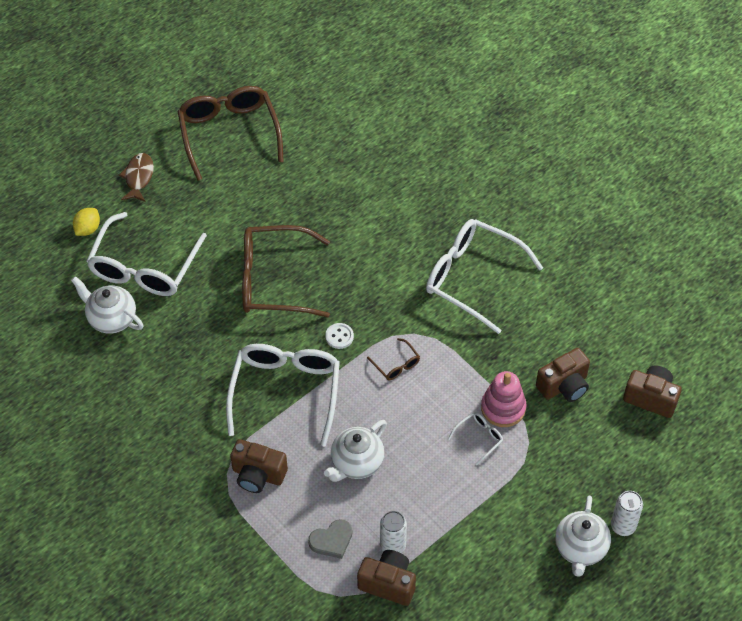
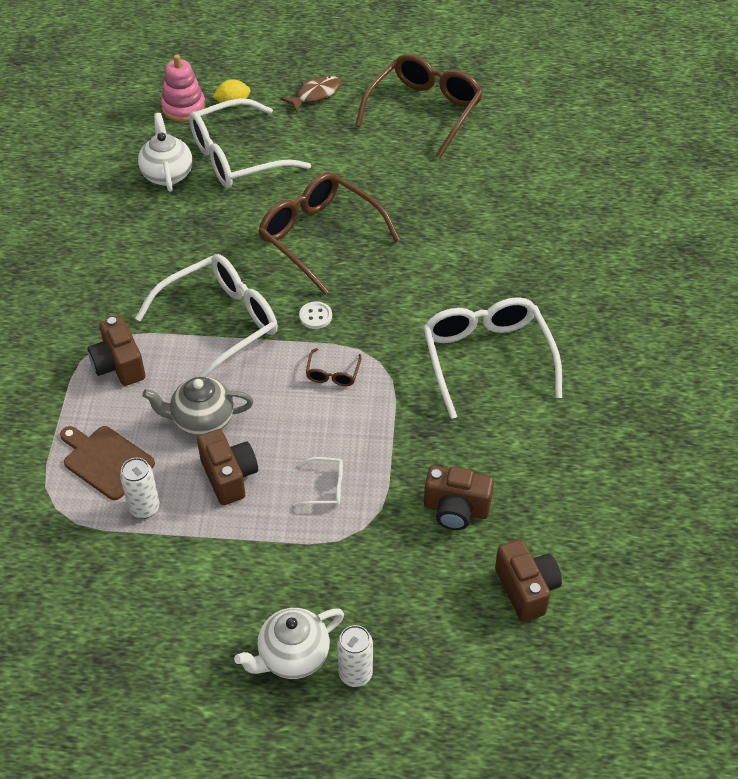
camera: 45 degrees right, 5 degrees down
(332, 540) = (106, 461): grey heart -> brown cutting board
(356, 463) = (202, 420): white teapot -> grey teapot
(388, 583) = (102, 533): brown camera -> brown camera (229, 477)
(503, 408) = (378, 481): pink stacking toy -> pink stacking toy (184, 107)

